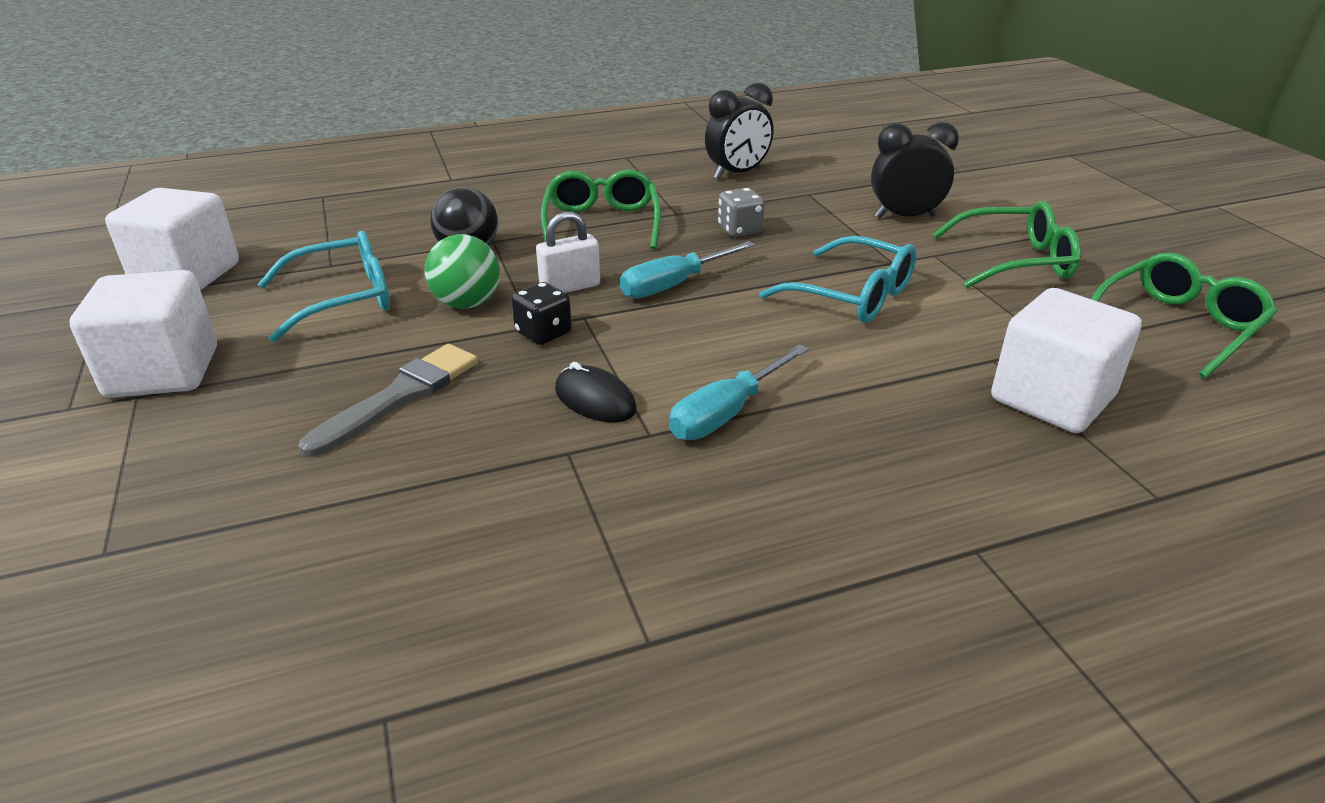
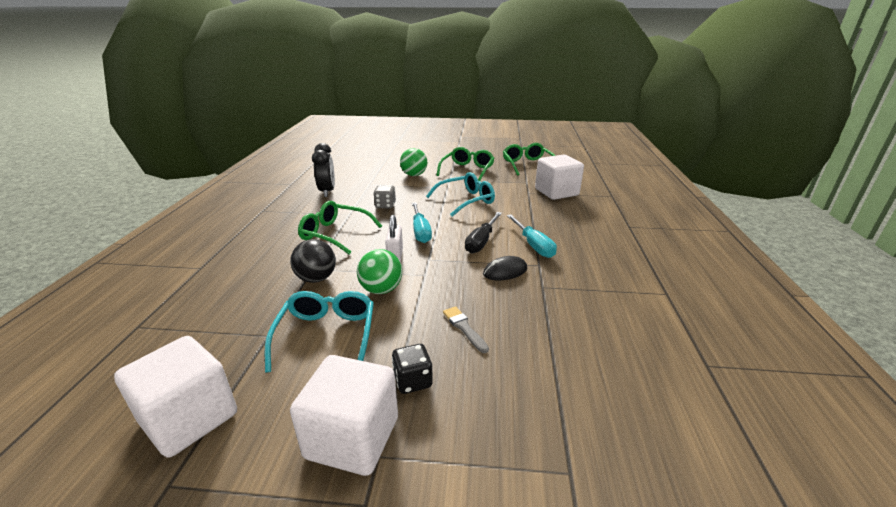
camera: 65 degrees left, 5 degrees down
(399, 396) = (464, 328): grey brush -> grey brush, size x0.60
(543, 333) = (435, 273): black dice -> black dice (413, 381)
(689, 351) = (481, 241): none -> black screwdriver
(905, 217) = (414, 175): black clock -> green ball

